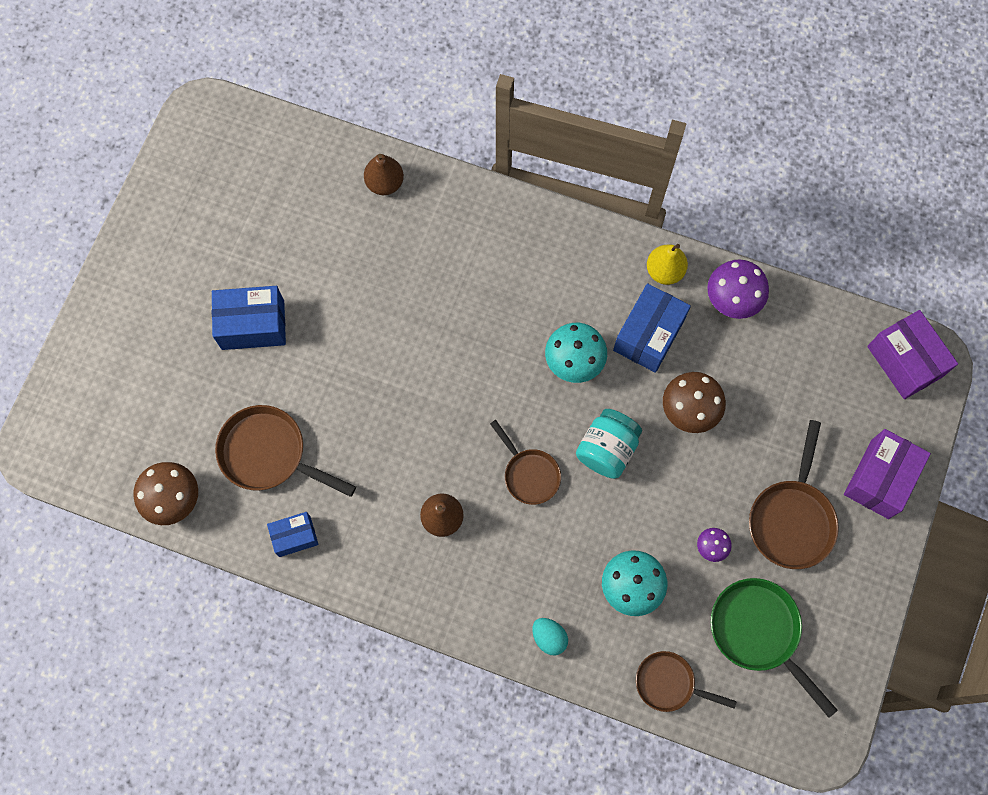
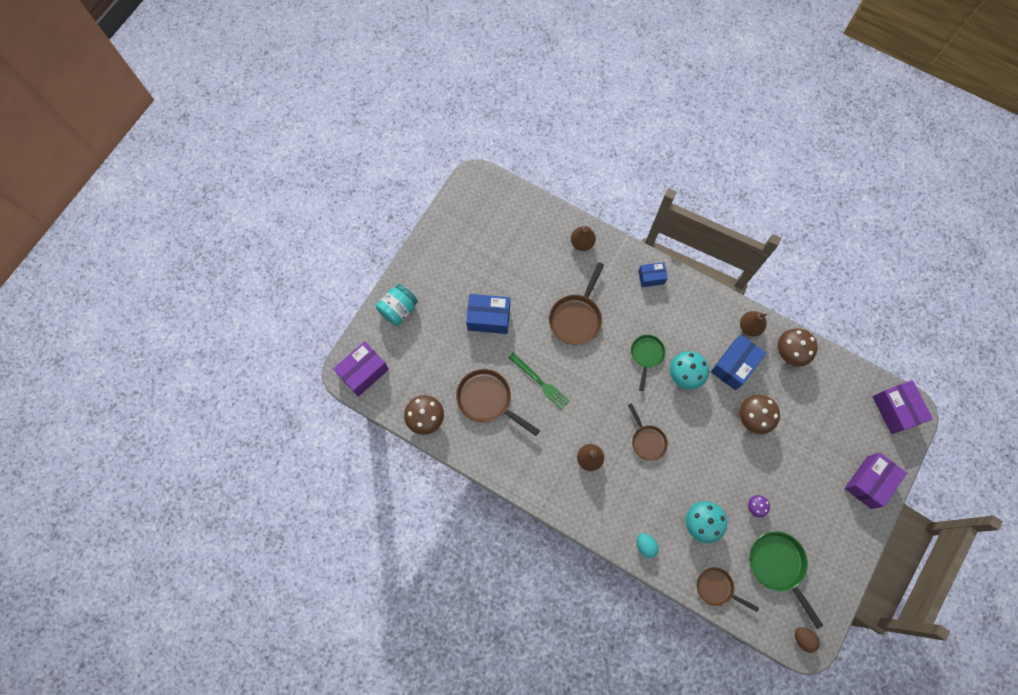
camera: 10 degrees right, 0 degrees up
(63, 444) = (364, 372): none -> purple box
(295, 536) = (496, 454): blue box -> blue box (651, 277)
(348, 412) = (540, 382): none -> green fork
(510, 342) = (646, 355): none -> green pan
(607, 449) = (698, 433): turquoise jar -> turquoise jar (399, 309)
(664, 271) = (749, 327): yellow pear -> brown pear
(732, 300) = (790, 352): purple mushroom -> brown mushroom
(791, 519) = (809, 497): brown pan -> brown pan (576, 318)
(812, 737) = (803, 638): none -> brown egg

